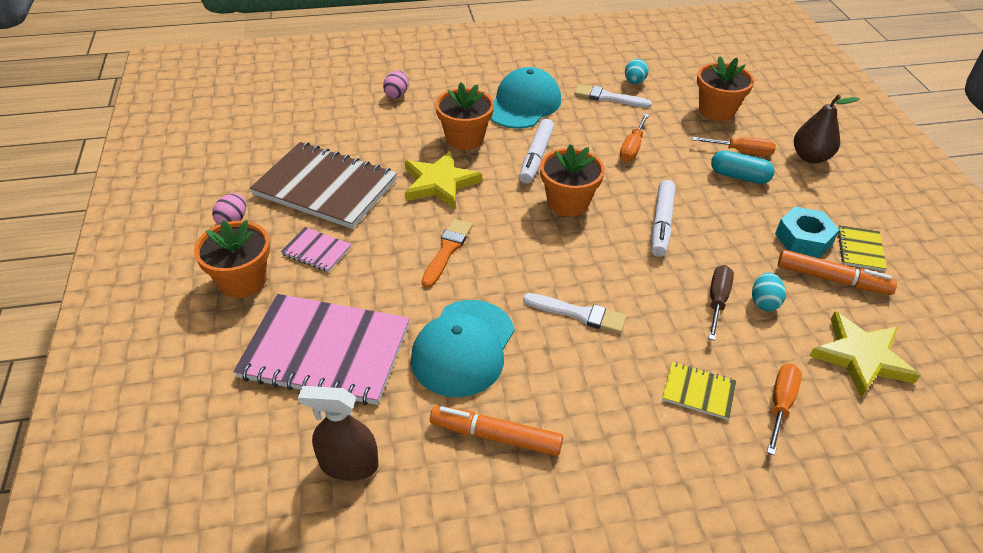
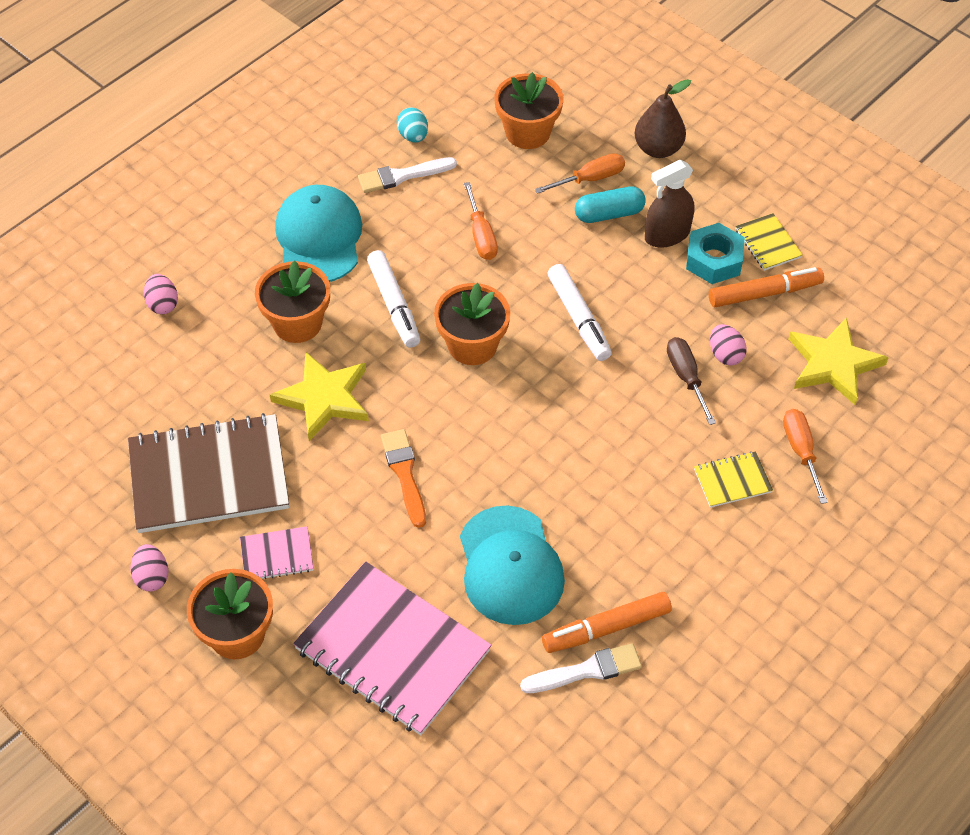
camera: 35 degrees left, 10 degrees up
(325, 351) = (392, 650): pink notebook -> pink notebook turned 60 degrees clockwise
(349, 464) = (511, 732): brown spray bottle -> brown spray bottle (667, 235)
(579, 314) = (581, 466): white brush -> white brush (586, 670)
(764, 302) = (725, 354): turquoise egg -> pink egg

